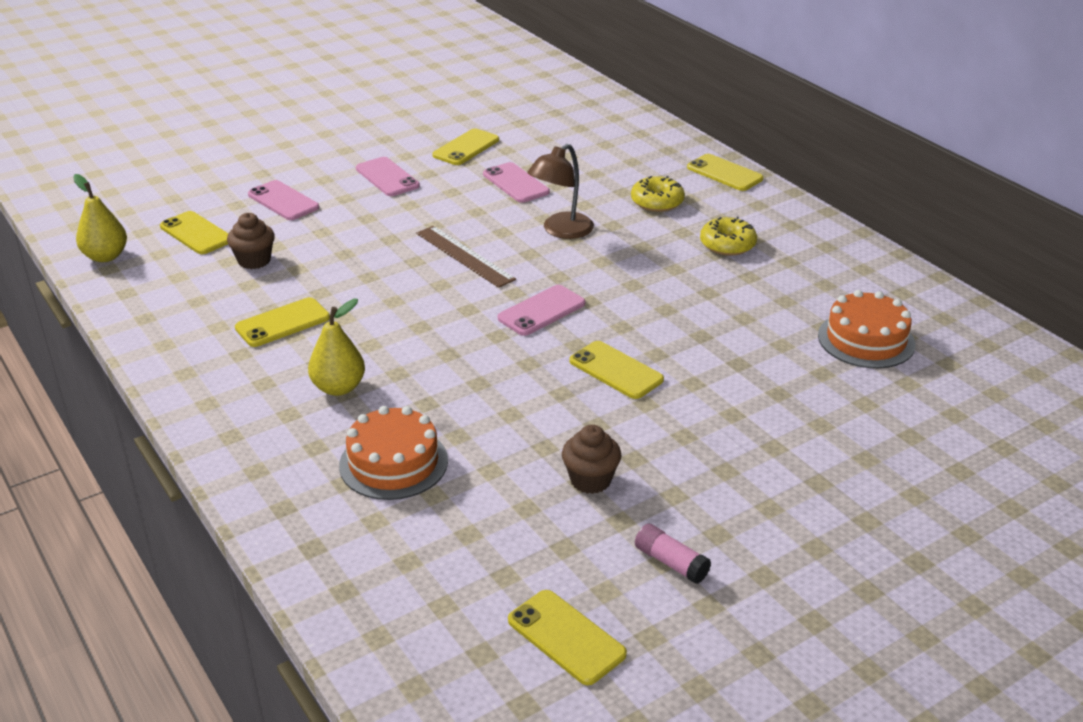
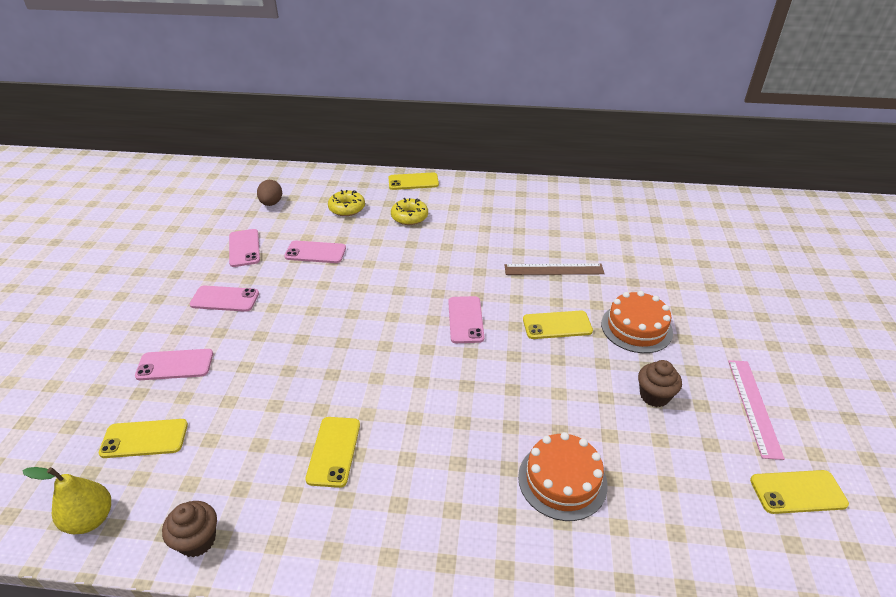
camera: 50 degrees left, 5 degrees up
(254, 260) = (231, 424): brown cupcake -> brown cupcake (197, 540)
(339, 388) = (448, 463): yellow pear -> none
(465, 256) = (366, 317): brown ruler -> brown ruler (553, 269)
(466, 148) = (244, 248): yellow phone -> pink phone
(551, 123) = (271, 203): none -> brown egg
(561, 231) = (391, 265): brown lamp -> none
(671, 562) = (753, 406): pink glue stick -> pink ruler
(727, 244) = (481, 219): yellow donut -> yellow donut (347, 208)
(866, 340) = (614, 230): orange cake -> orange cake (636, 328)

